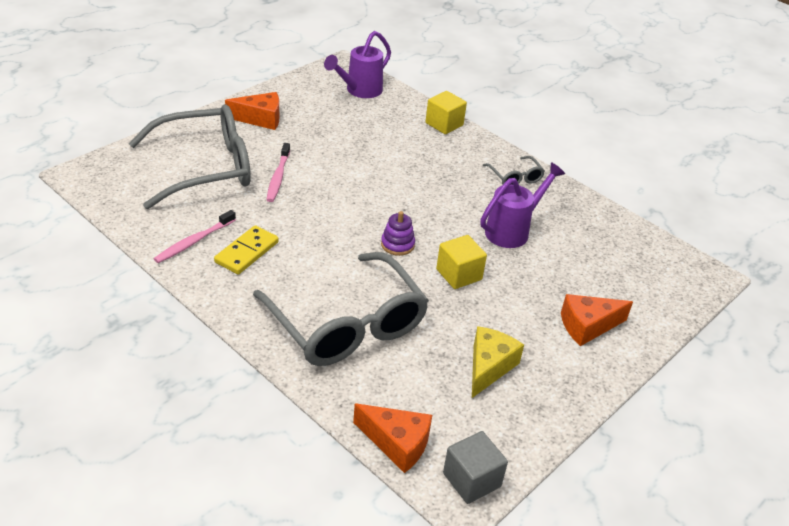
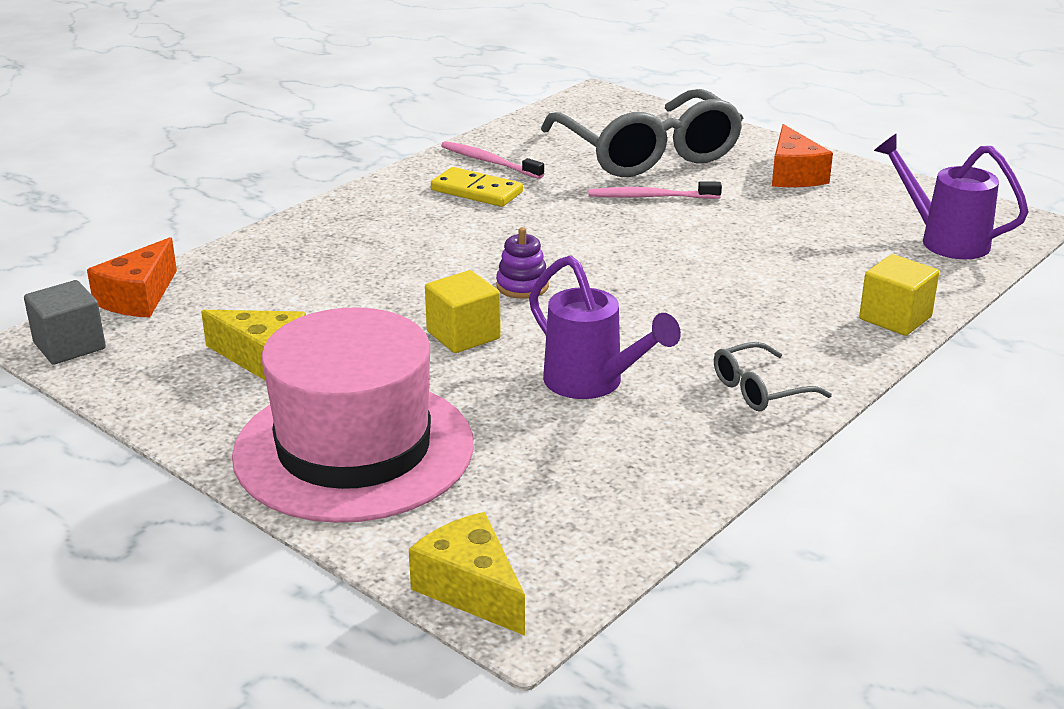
camera: 90 degrees right, 10 degrees down
(347, 325) = (345, 259): grey glasses -> none
(587, 326) = (354, 449): orange cheese -> pink hat
(695, 289) = (471, 589): none -> yellow cheese

